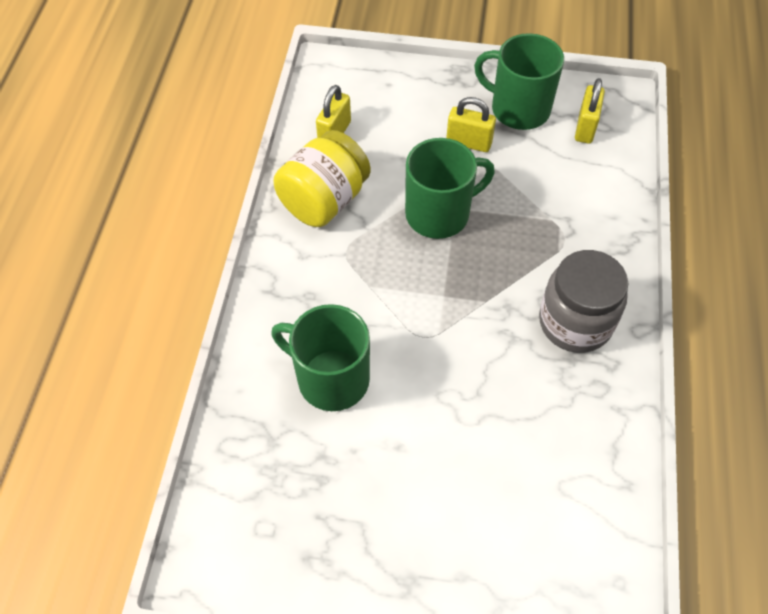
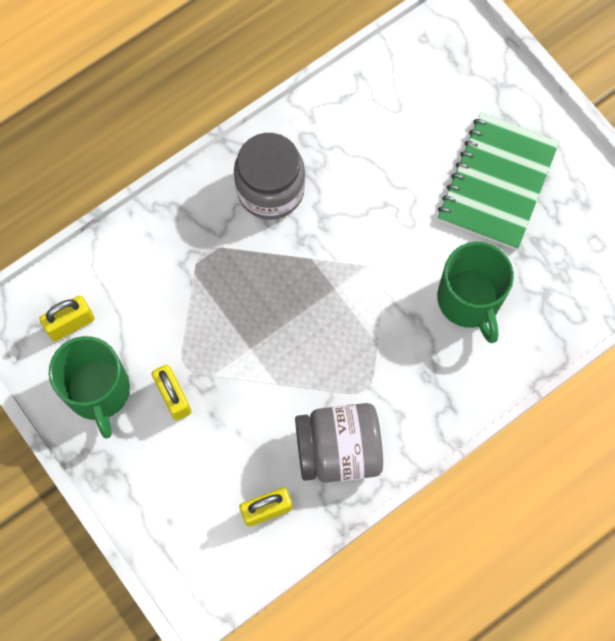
camera: 135 degrees left, 15 degrees up
(324, 200) = (338, 449): yellow jar -> grey jar
(406, 501) = (497, 183): none -> green notebook
(439, 214) = (267, 355): green mug -> none

